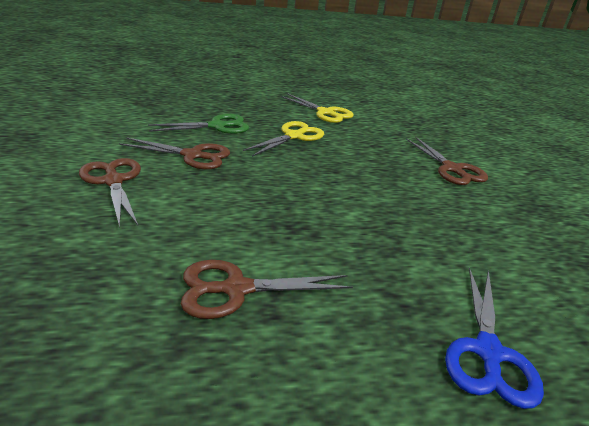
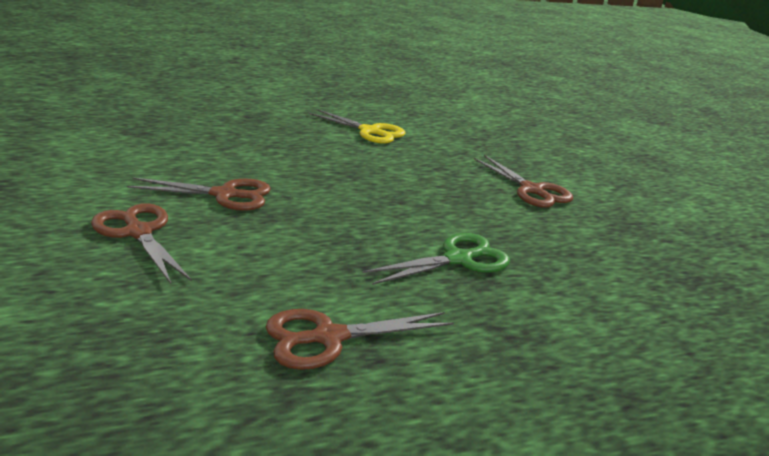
camera: 10 degrees left, 5 degrees down
(217, 126) = (241, 156): green scissors -> green scissors (458, 259)
(294, 136) = (340, 163): yellow scissors -> none
(488, 352) = (600, 371): blue scissors -> none

